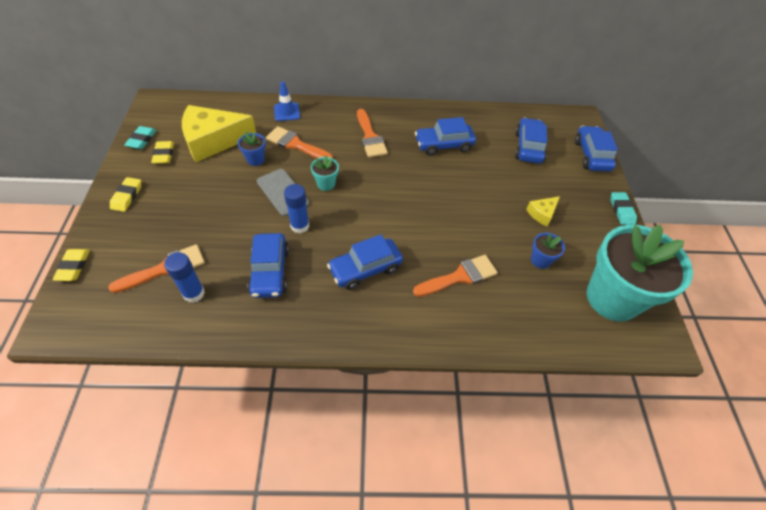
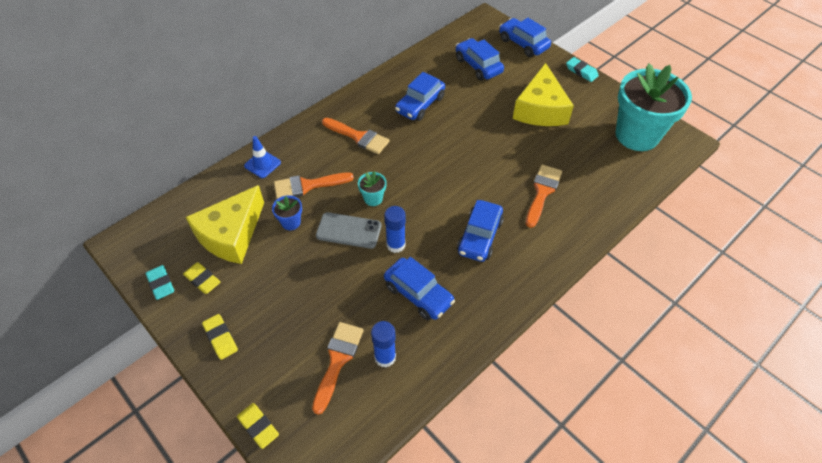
camera: 40 degrees left, 0 degrees up
(540, 260) = (574, 142): blue flower pot -> none
(542, 214) = (540, 109): yellow cheese -> yellow cheese, size x2.20

